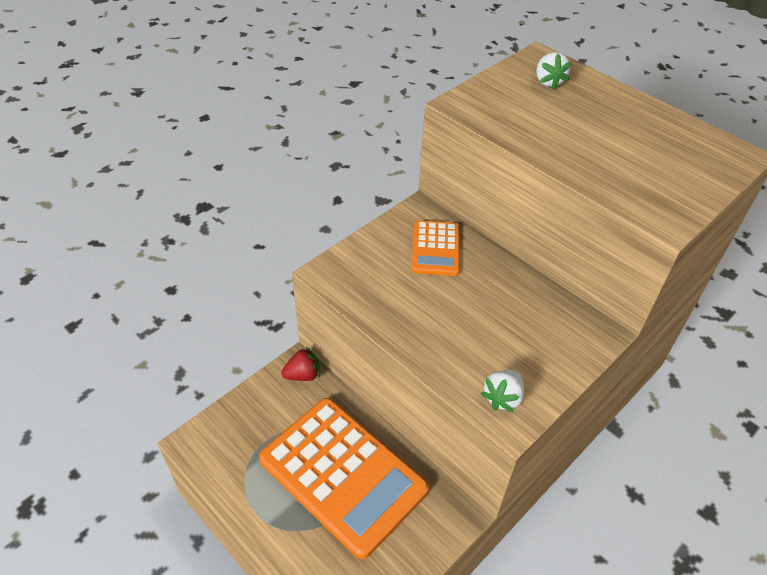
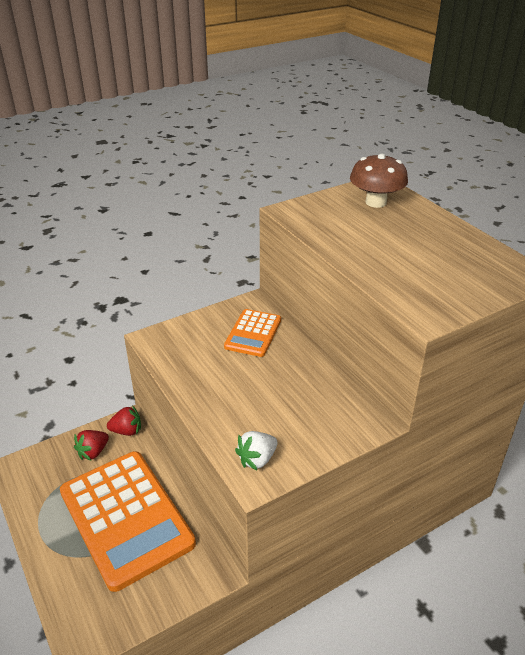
camera: 15 degrees right, 10 degrees down
(275, 407) = (93, 452): none -> red strawberry
(548, 82) = (376, 202): white strawberry -> brown mushroom

